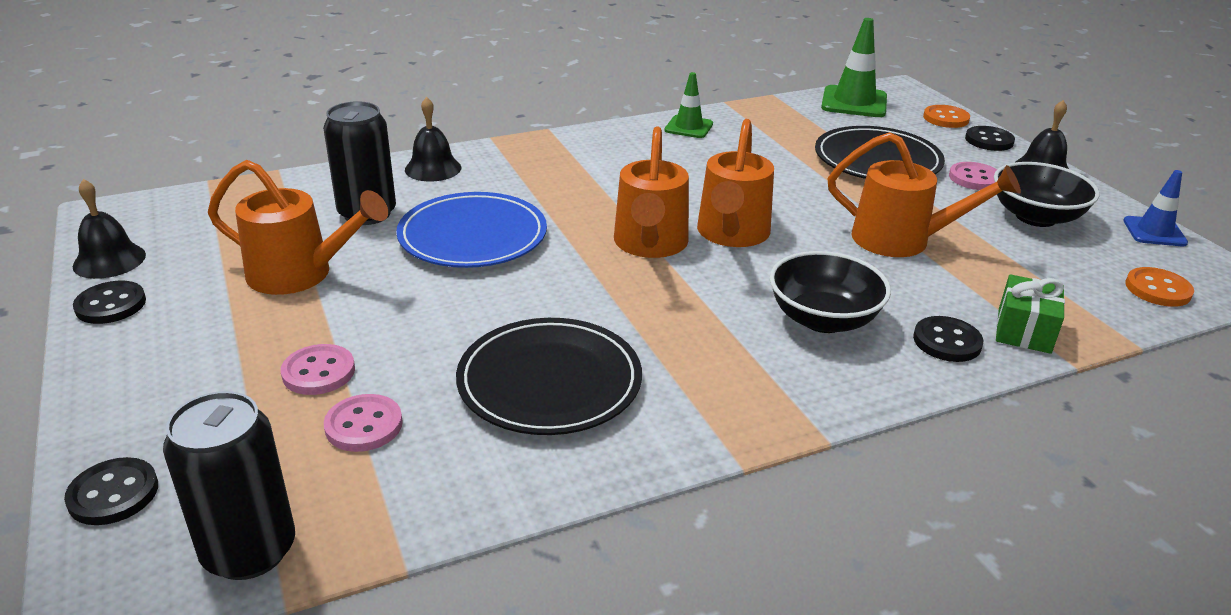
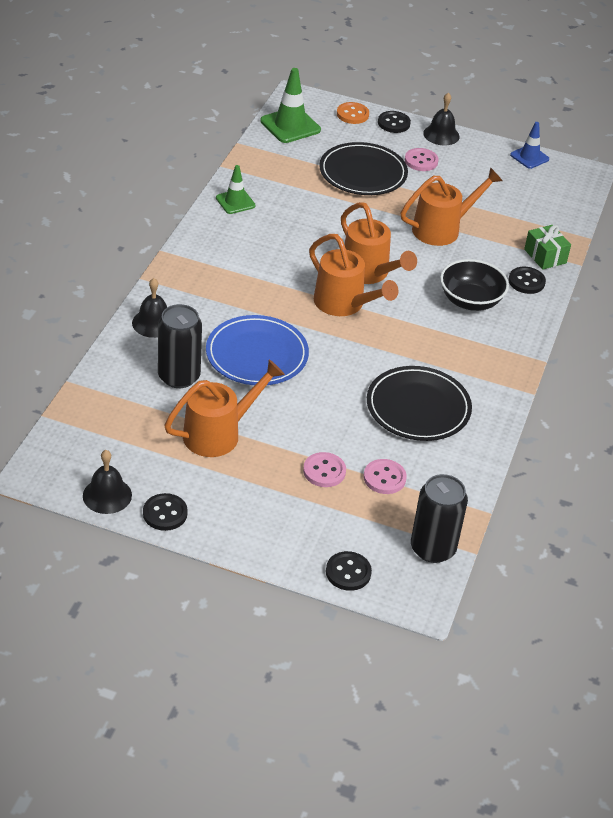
camera: 50 degrees left, 10 degrees up
(1035, 217) = (476, 176): black bowl -> none
(1157, 289) = (565, 197): orange button -> none

